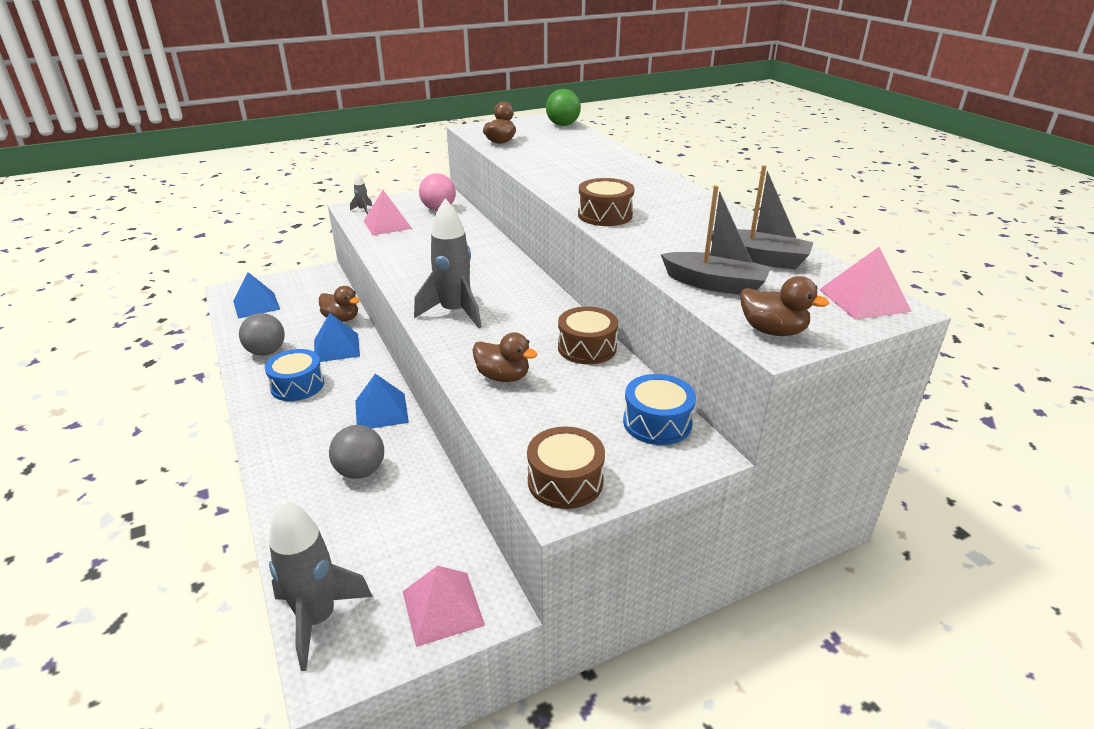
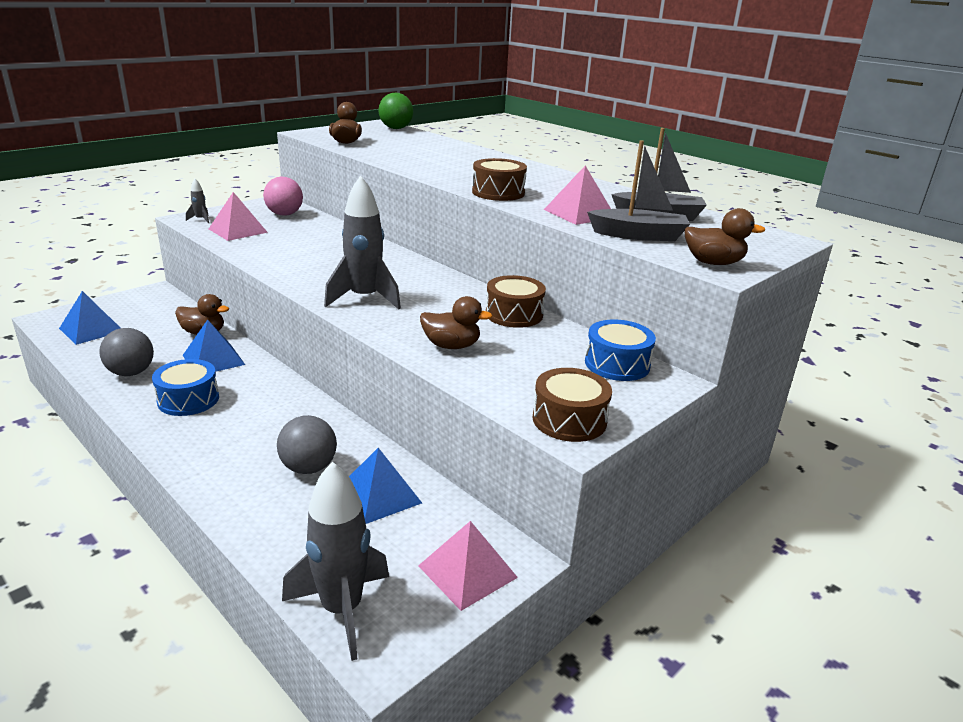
camera: 20 degrees left, 5 degrees down
(381, 411) = (299, 411): blue pyramid -> blue pyramid (379, 495)
(864, 300) = (762, 237): pink pyramid -> pink pyramid (579, 213)

